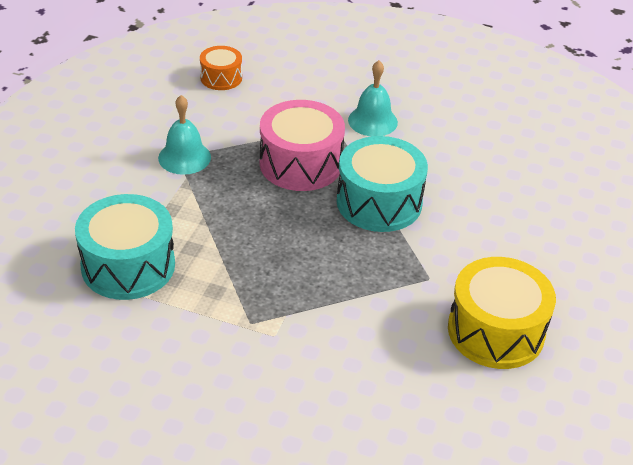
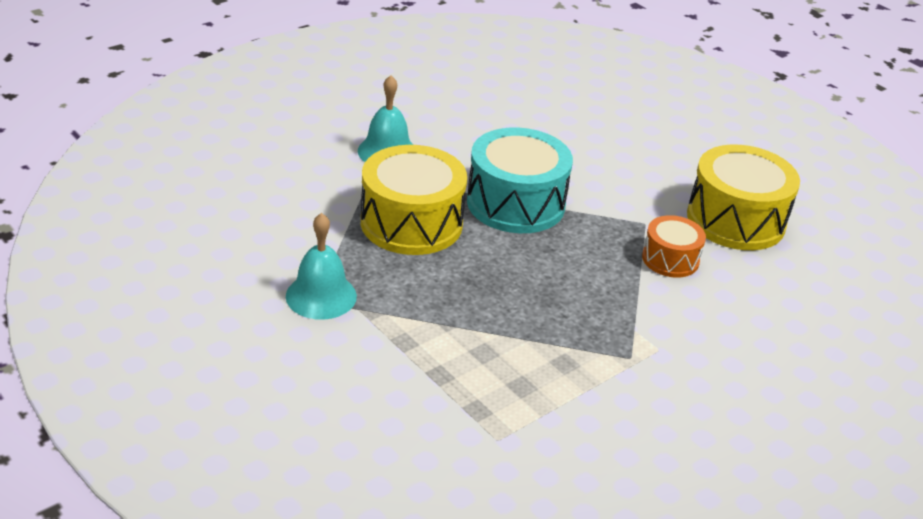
camera: 60 degrees left, 5 degrees down
(128, 265) = (474, 412): turquoise drum -> none
(221, 78) = (201, 211): orange drum -> orange drum (670, 259)
(300, 163) = (411, 223): pink drum -> yellow drum

